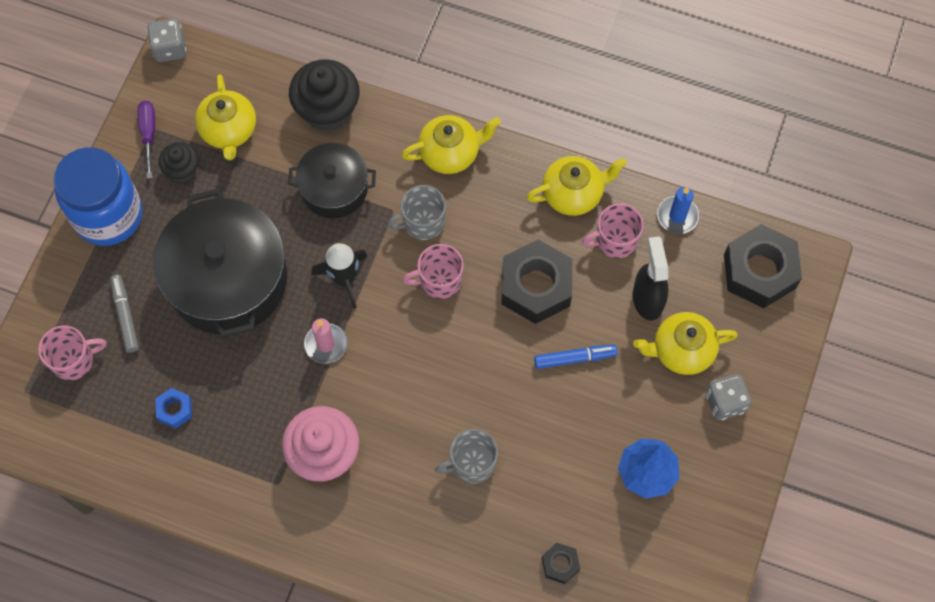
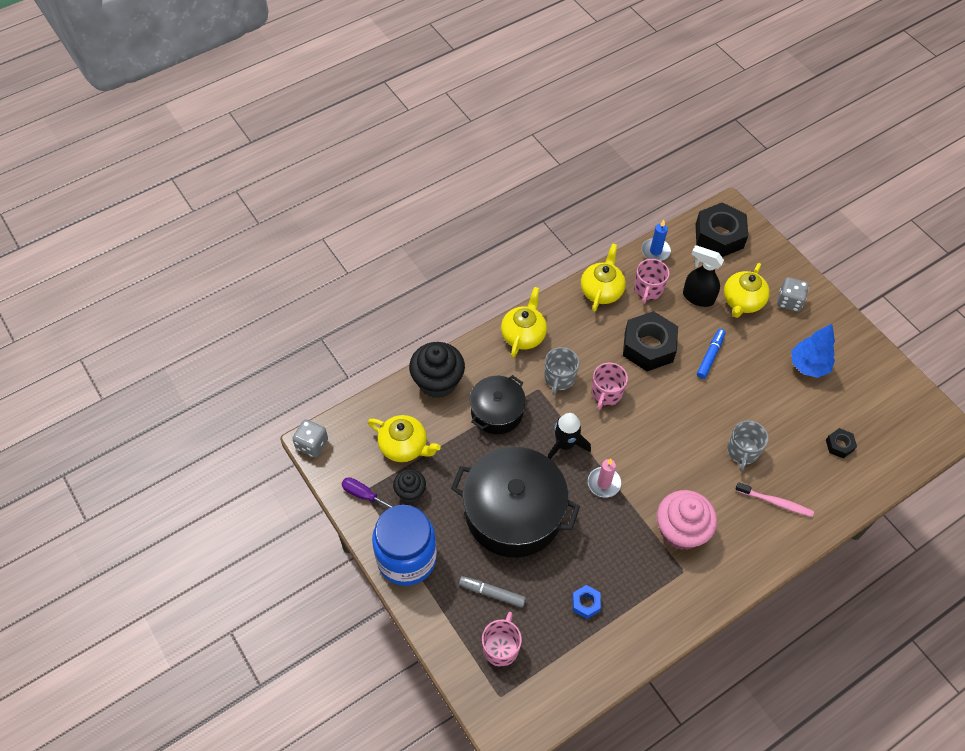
camera: 55 degrees left, 10 degrees down
(431, 533) = (775, 502): none -> pink toothbrush

